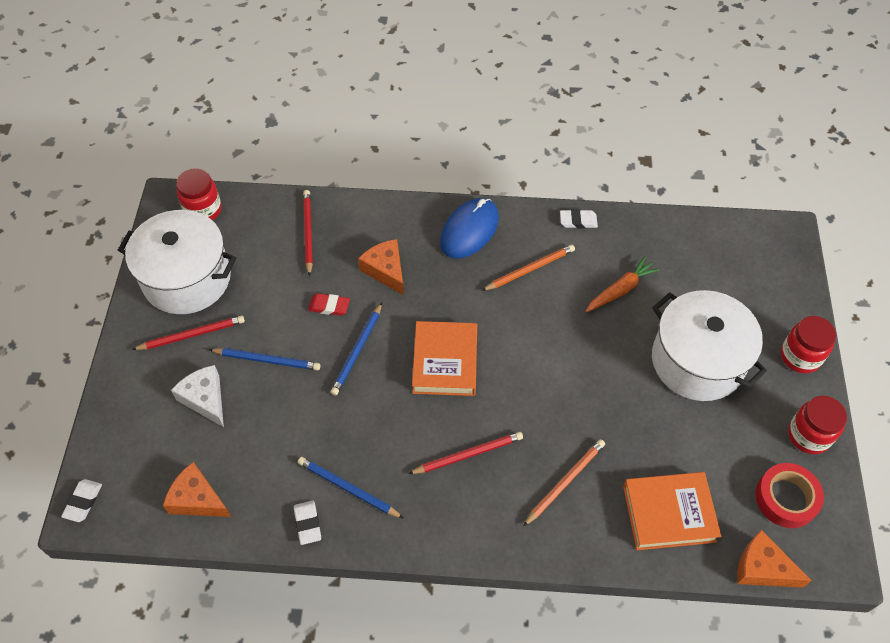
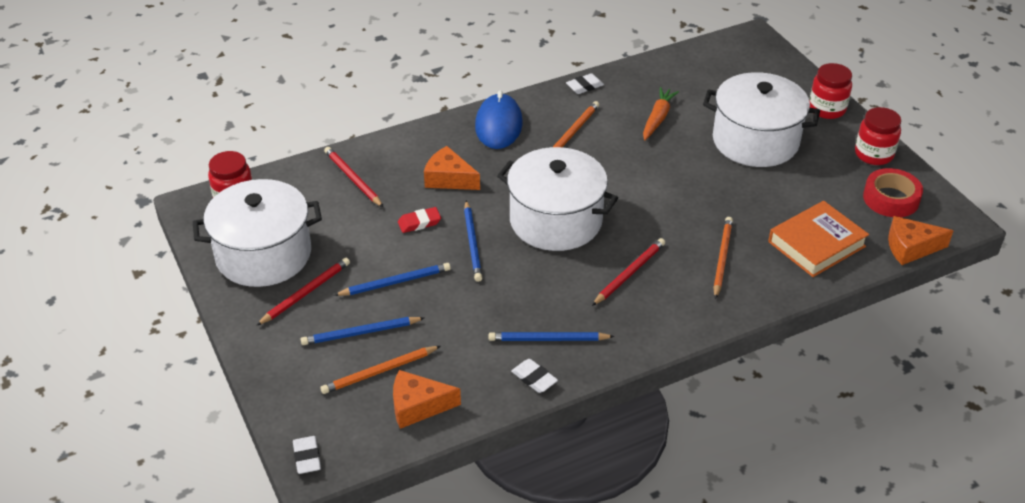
camera: 30 degrees left, 15 degrees down
(192, 447) = (379, 372): none -> orange pencil
(205, 399) = (361, 333): white cheese -> blue pencil
(445, 362) = (556, 220): orange book -> white pot

